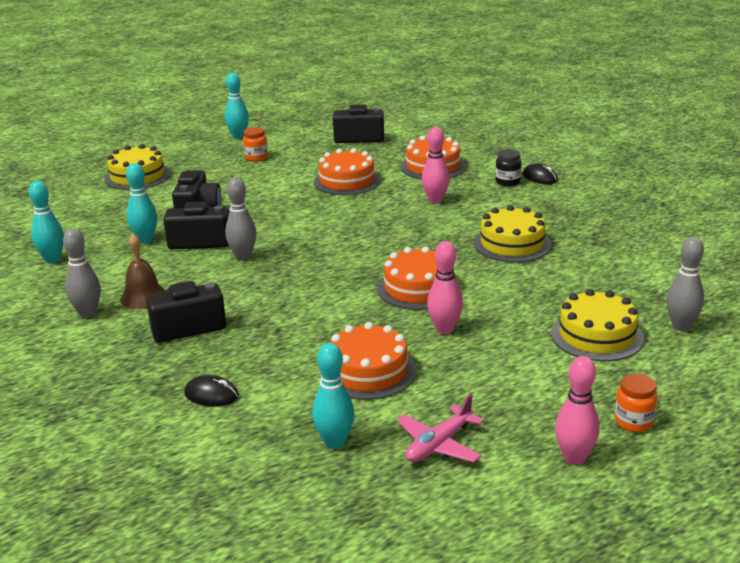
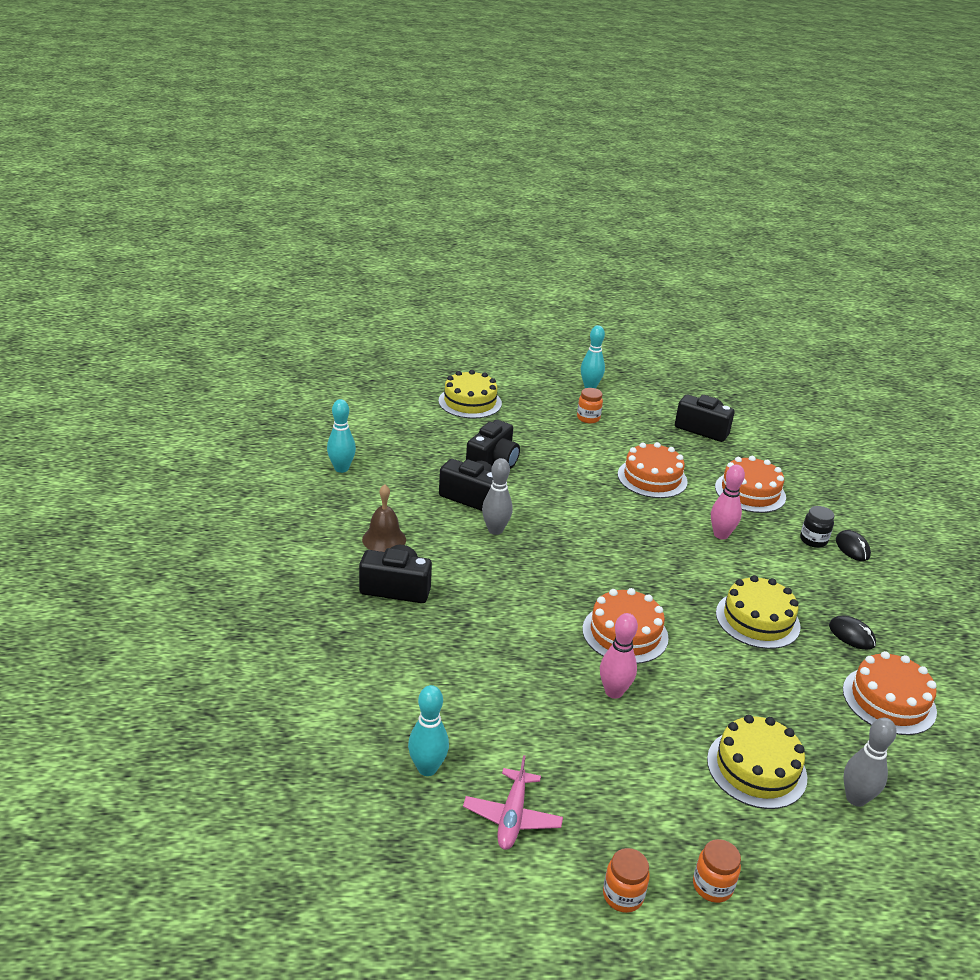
camera: 25 degrees right, 5 degrees up
(88, 313) = (330, 538): grey bowling pin -> none
(145, 240) = (428, 477): turquoise bowling pin -> none
(211, 395) = (365, 669): black mouse -> black mouse (851, 635)
(368, 371) = (510, 706): orange cake -> orange cake (889, 700)
(439, 445) = (512, 817): pink plane -> pink plane turned 60 degrees counterclockwise
(574, 458) = (623, 895): pink bowling pin -> orange jar

